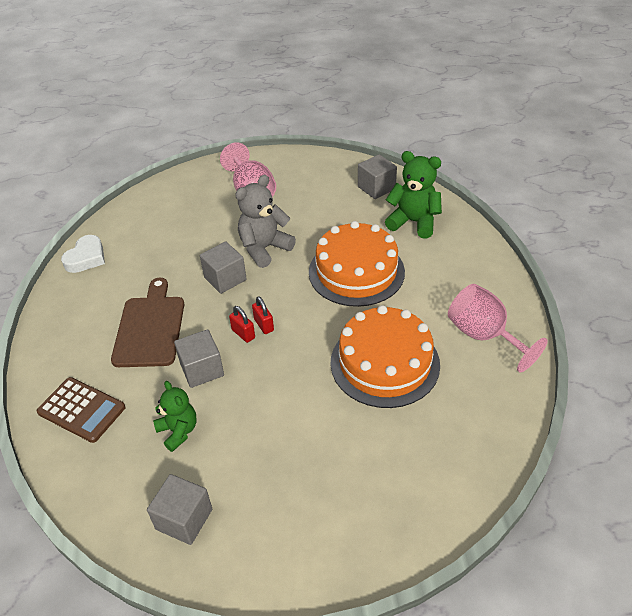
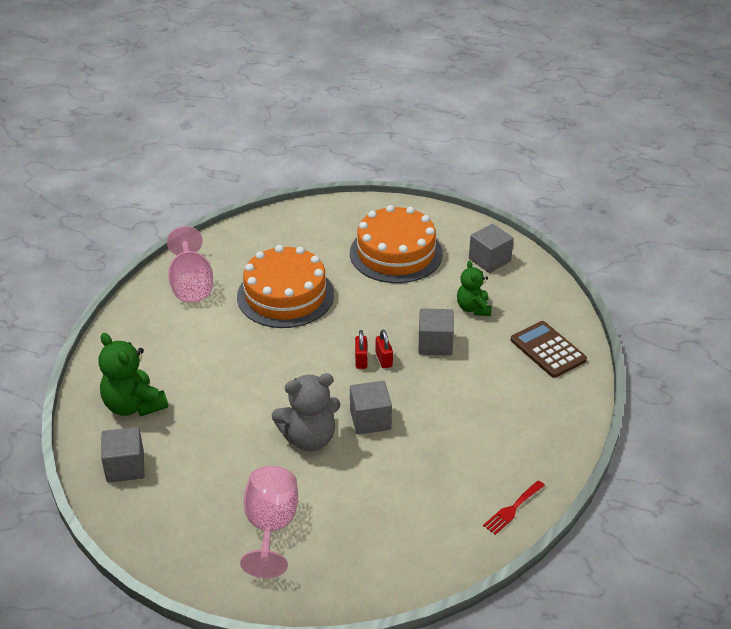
camera: 155 degrees left, 5 degrees down
(86, 258) = (512, 509): white heart -> red fork
(150, 328) = (467, 397): brown cutting board -> none
(356, 271) = (240, 376): orange cake -> orange cake (396, 253)

